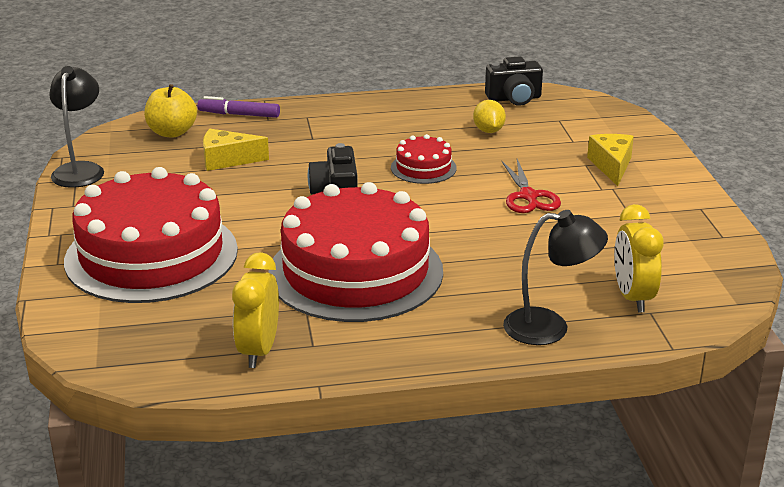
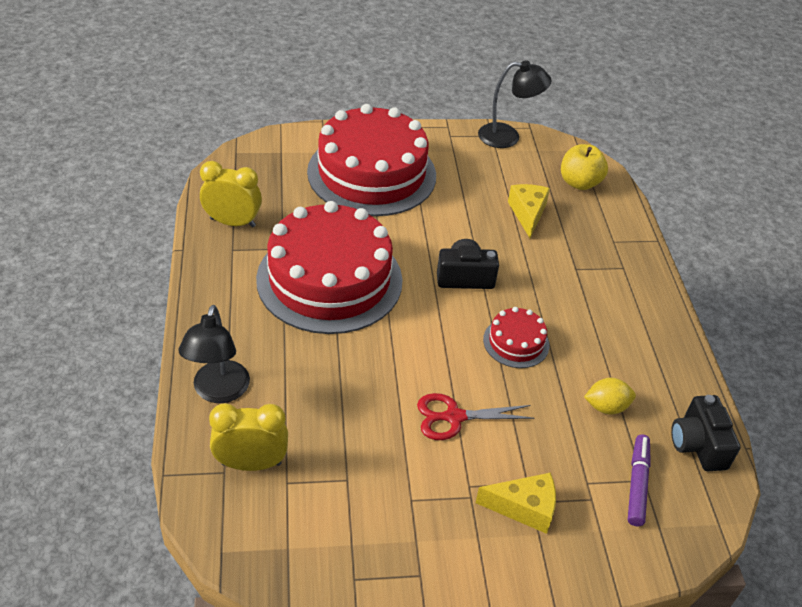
camera: 90 degrees right, 15 degrees up
(239, 114) = (621, 223): purple marker -> purple marker (637, 484)

